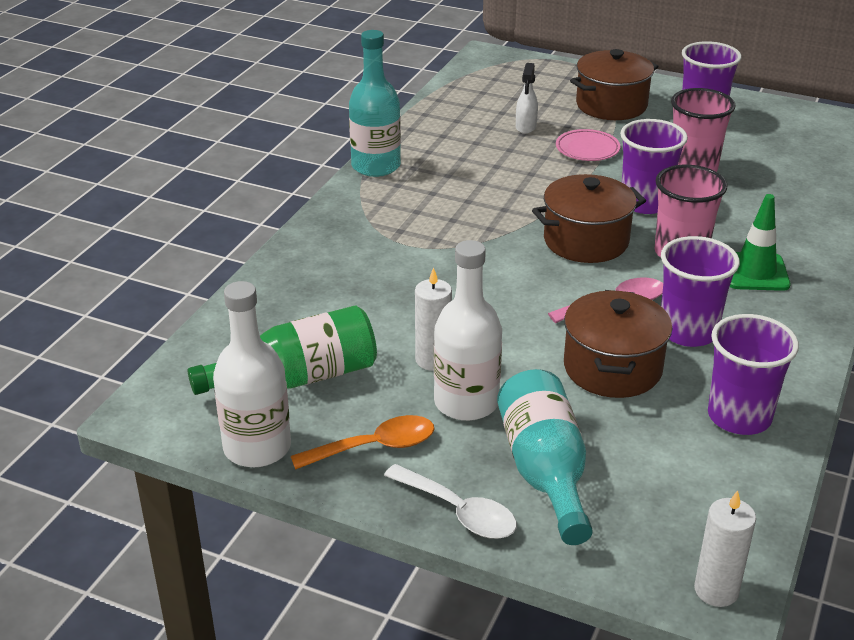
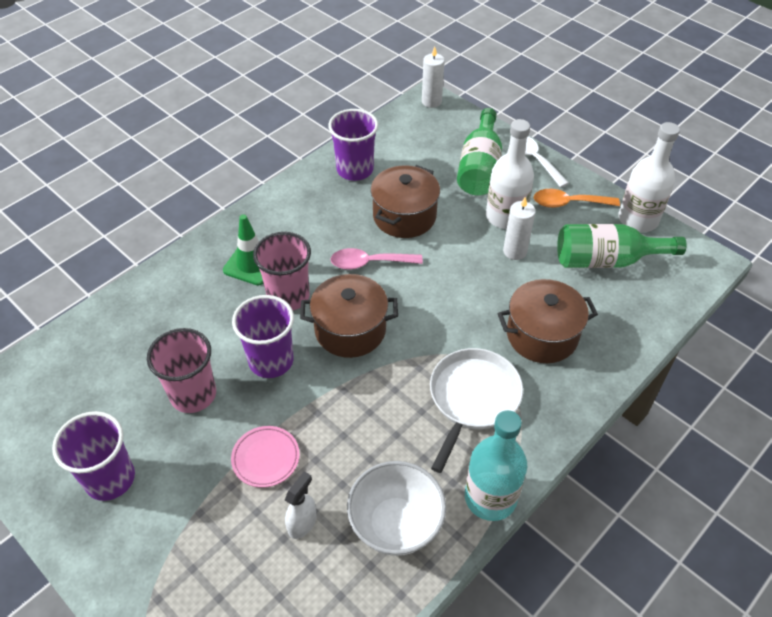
camera: 160 degrees left, 15 degrees up
(421, 218) = (472, 399): none -> white pan
(449, 140) = (396, 524): none -> white bowl
(544, 471) = (480, 167): turquoise bottle -> green bottle
(611, 105) = (182, 539): brown pot -> brown pot (542, 335)
(688, 332) = (338, 229): purple cup -> none

